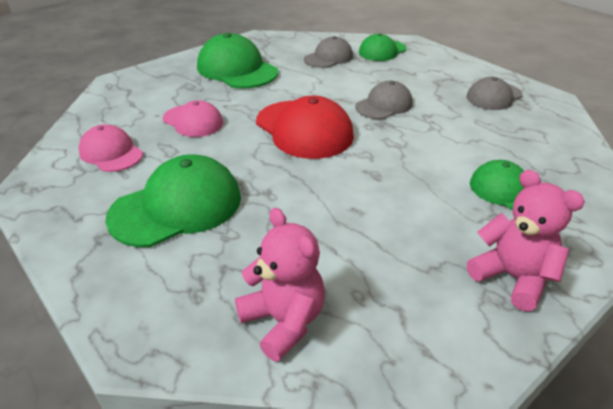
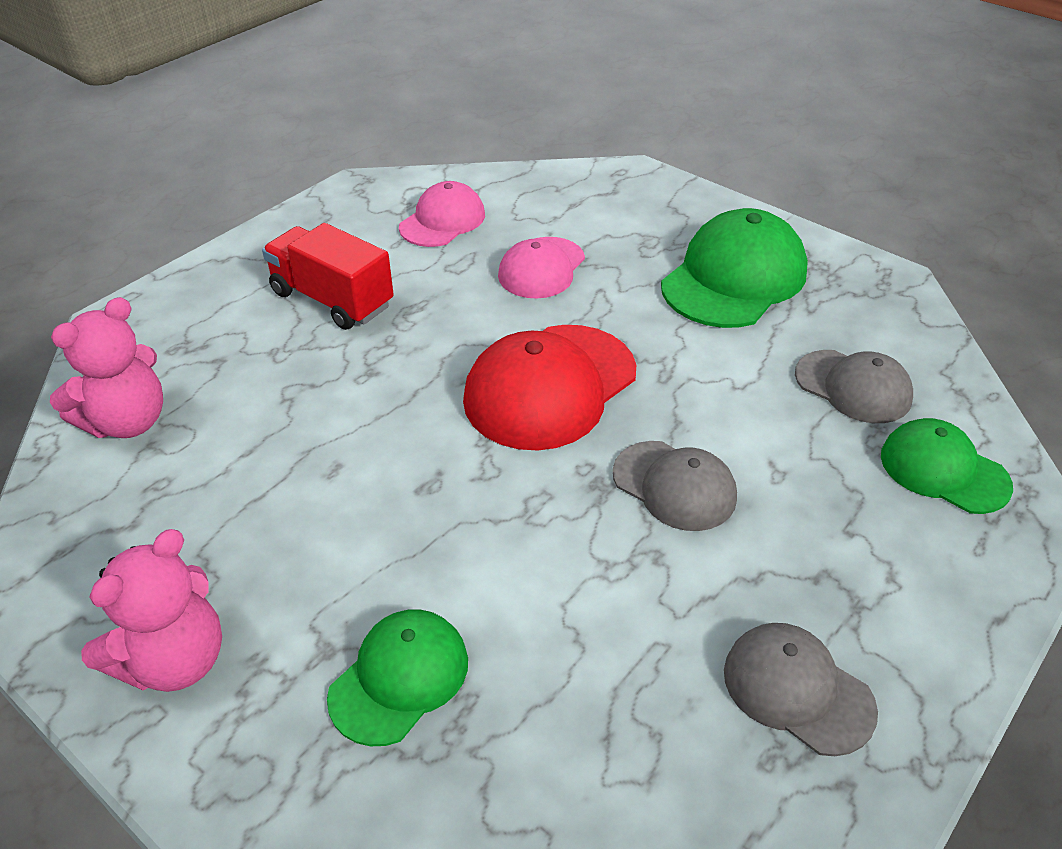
camera: 80 degrees right, 5 degrees up
(177, 207) = (332, 299): green cap -> red truck

